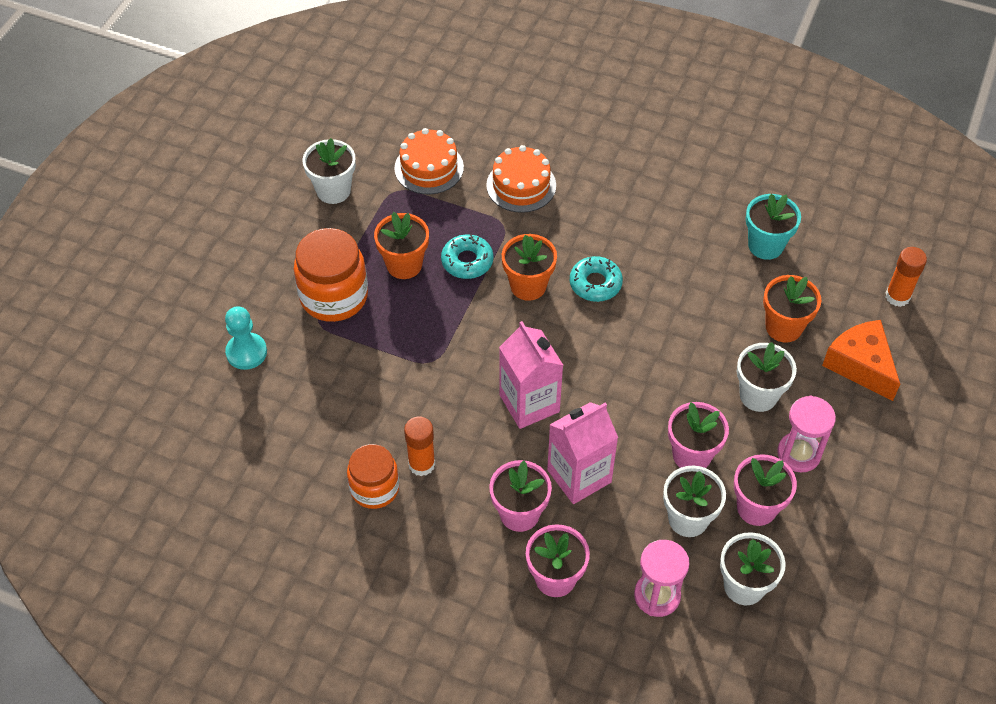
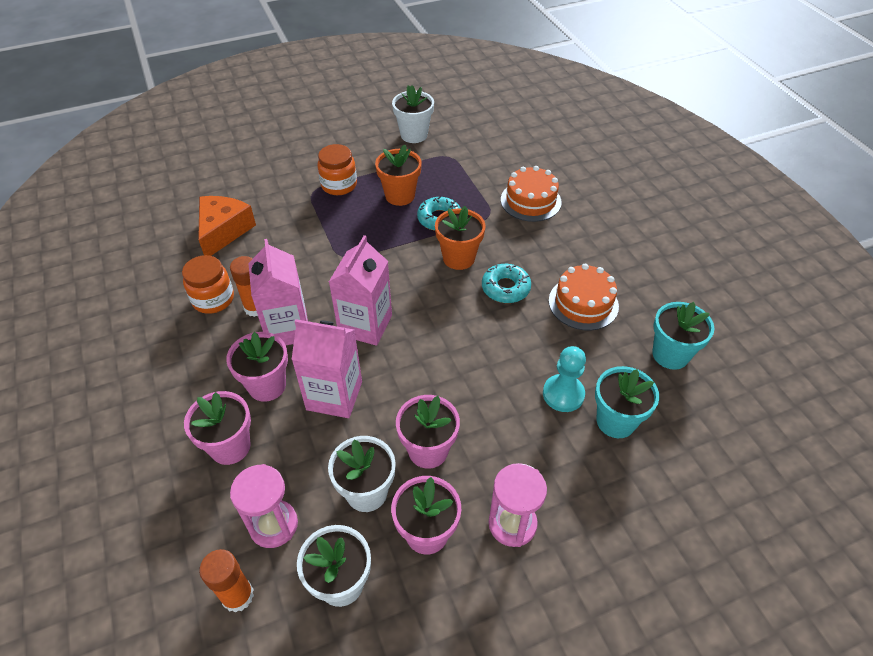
camera: 45 degrees right, 5 degrees down
(246, 352) = (256, 180): turquoise pawn -> turquoise pawn (563, 394)
(334, 296) = (339, 185): orange jar -> orange jar, size x0.66
(429, 168) = (485, 157): orange cake -> orange cake (583, 303)
(472, 458) = (287, 329): none -> pink carton
(758, 395) = (533, 452): white flower pot -> none
(783, 327) = (615, 421): orange flower pot -> turquoise flower pot
(860, 365) = (651, 502): orange cheese -> orange cheese (224, 231)
(897, 296) = (752, 477): orange glue stick -> orange glue stick (238, 596)

